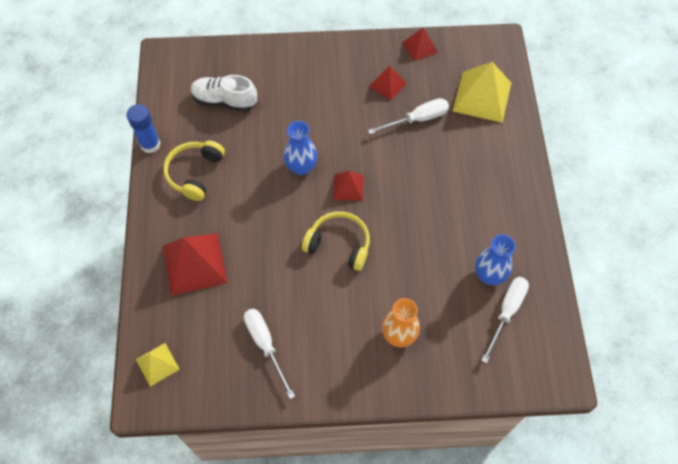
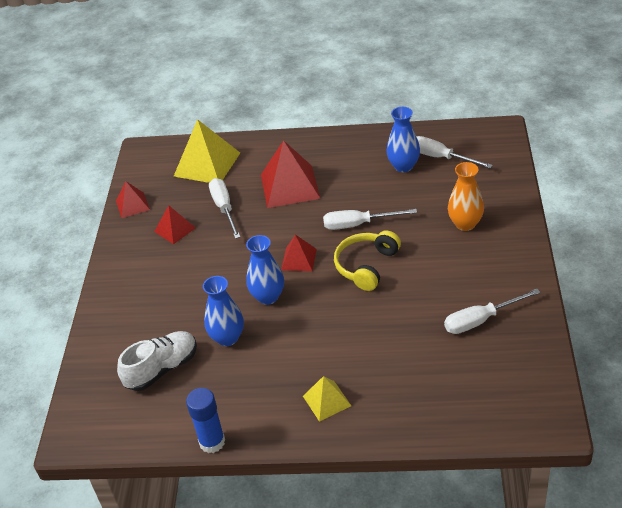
camera: 80 degrees left, 20 degrees down
(157, 364) = (509, 412): yellow pyramid -> yellow pyramid (326, 400)
(194, 263) = (384, 386): red pyramid -> red pyramid (289, 186)
(195, 173) = (262, 392): yellow headphones -> none
(224, 101) = (162, 369): white shoe -> white shoe turned 150 degrees counterclockwise
(255, 142) = (227, 338): none -> blue vase
(397, 235) = (358, 224): none -> white screwdriver

